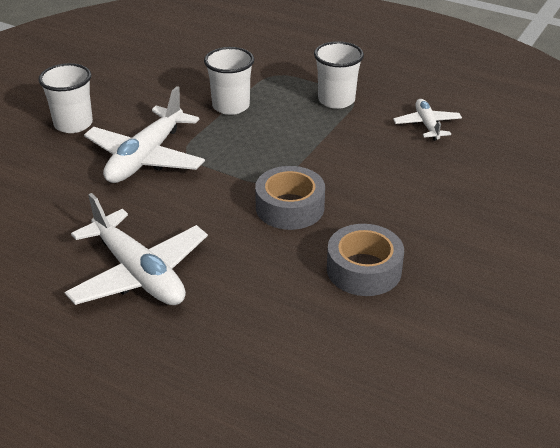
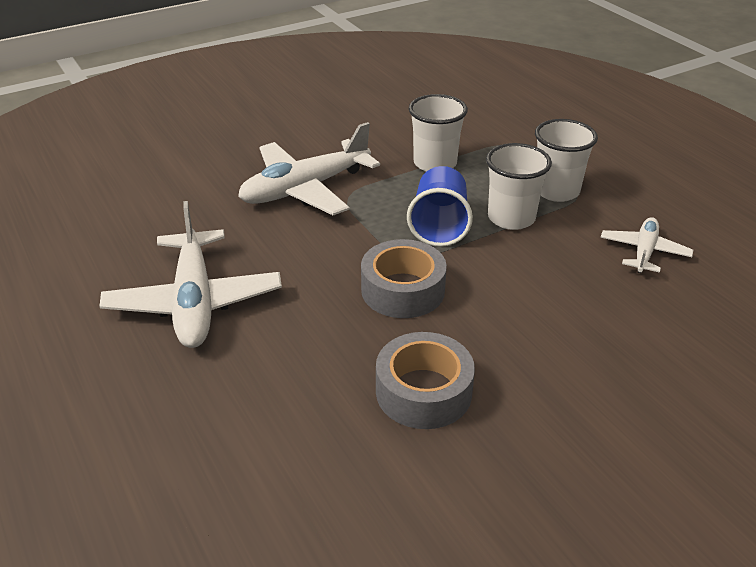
camera: 30 degrees right, 0 degrees up
(73, 124) = (269, 136): white cup -> white cup (511, 218)
(275, 152) = (439, 226): none -> blue cup

